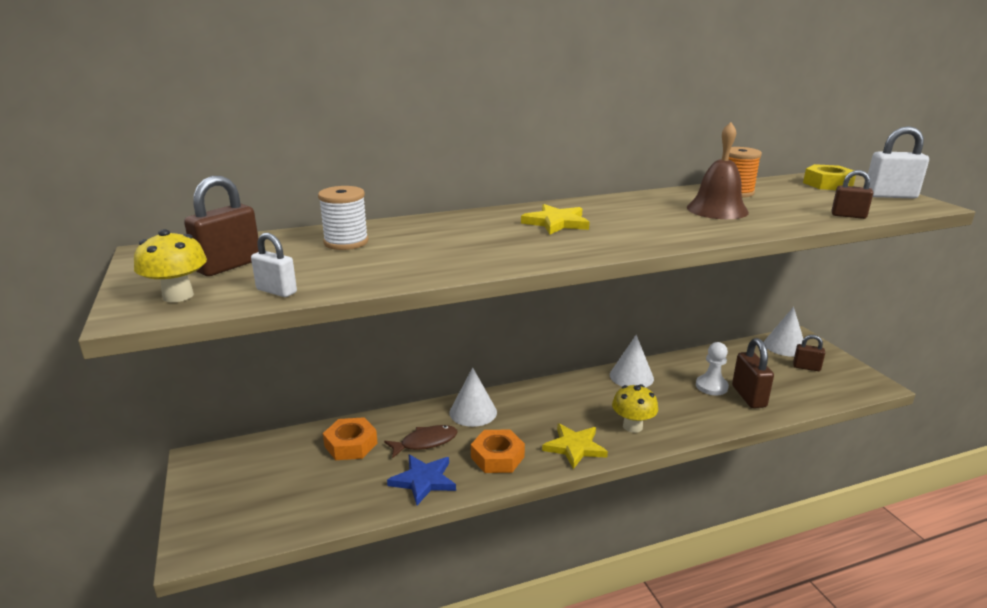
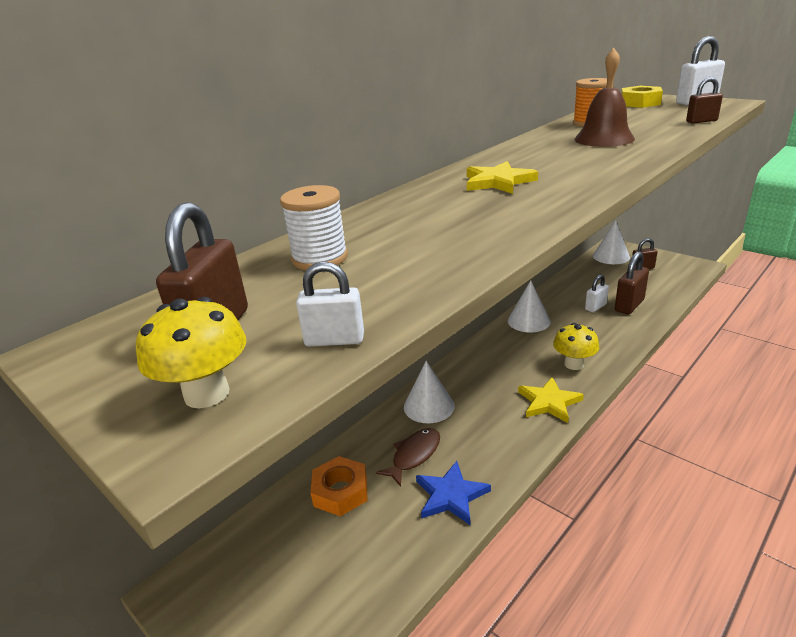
camera: 25 degrees left, 5 degrees up
(497, 457) = (494, 440): orange nut -> none
(711, 386) = (595, 307): white pawn -> white padlock
(748, 396) = (629, 305): brown padlock -> brown padlock turned 75 degrees clockwise

